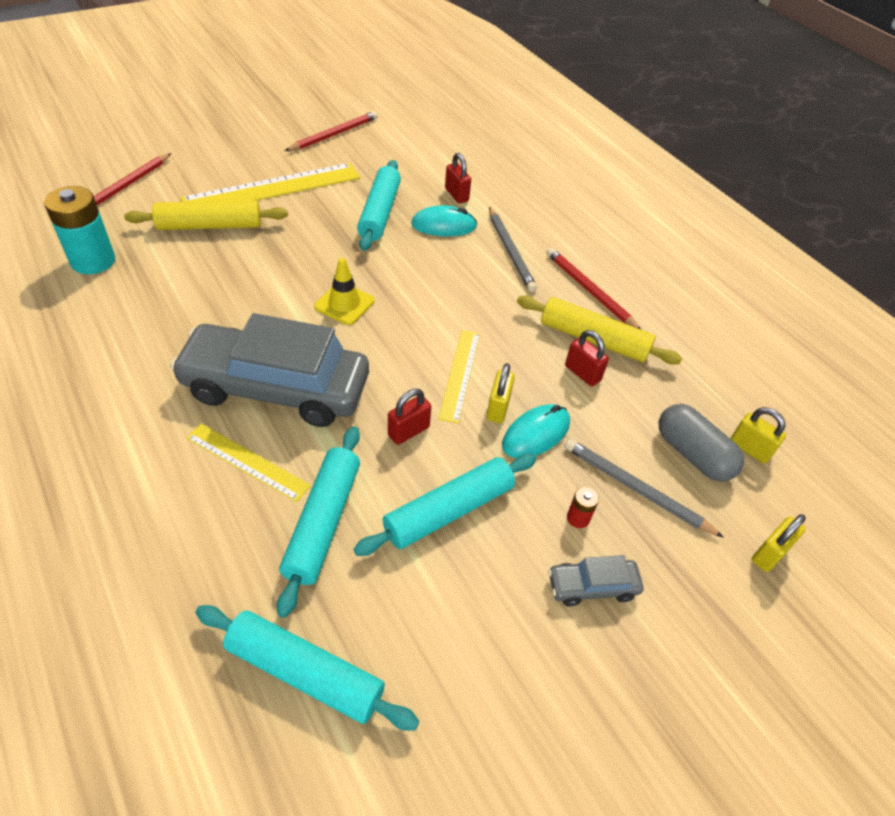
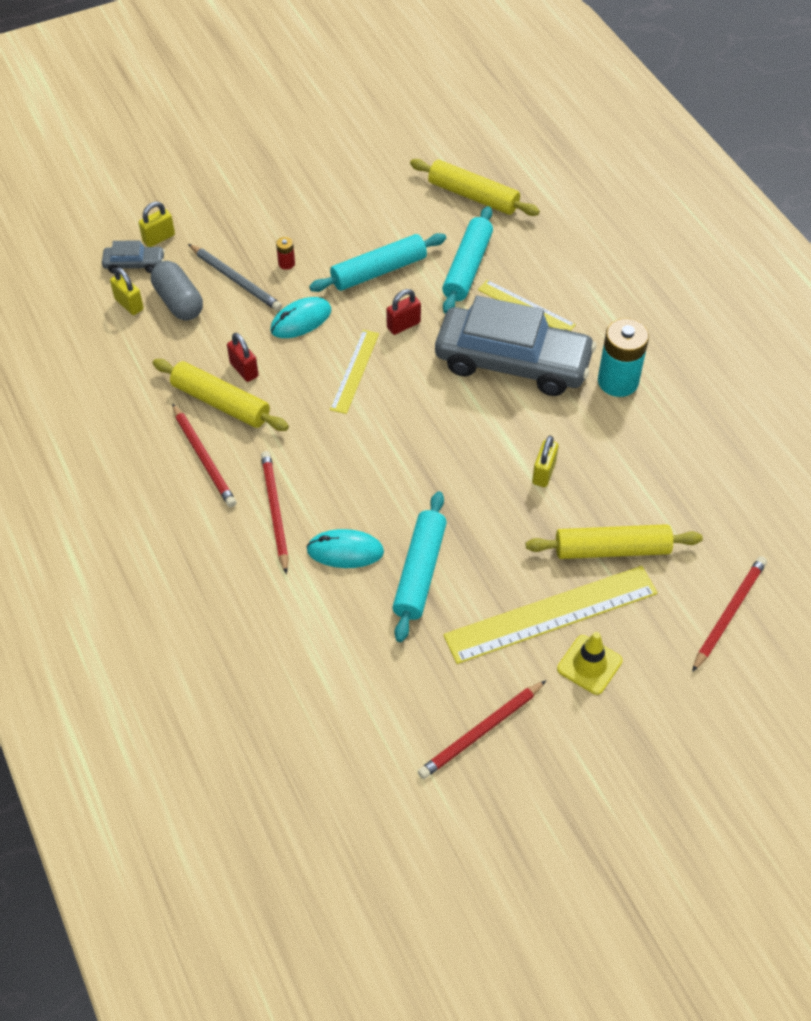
camera: 170 degrees left, 5 degrees up
(93, 261) = (717, 499): turquoise battery -> turquoise battery (618, 381)
(305, 672) = (473, 196): turquoise rolling pin -> yellow rolling pin
(344, 304) = (458, 445): yellow traffic cone -> yellow traffic cone (589, 665)
(456, 195) = (321, 604): red padlock -> none
(498, 408) = (327, 341): yellow padlock -> yellow padlock (543, 473)
(510, 251) = (275, 511): grey pencil -> red pencil
(592, 586) = (290, 226): grey car -> grey car (134, 264)

